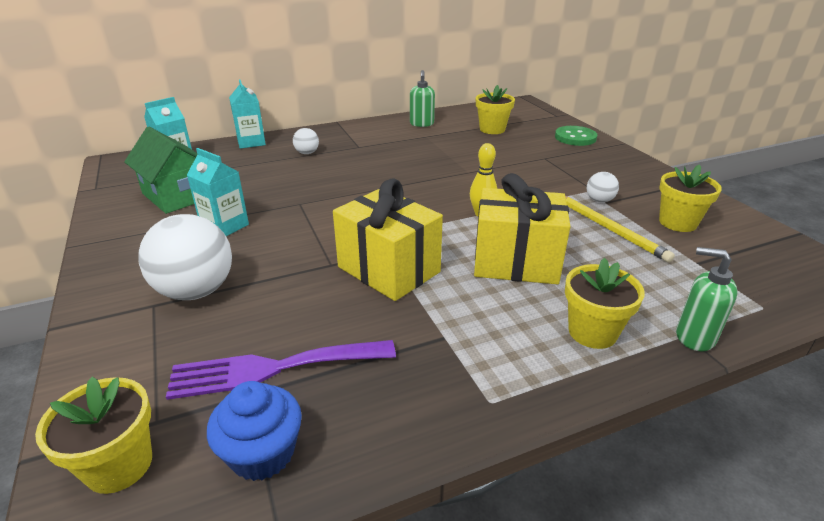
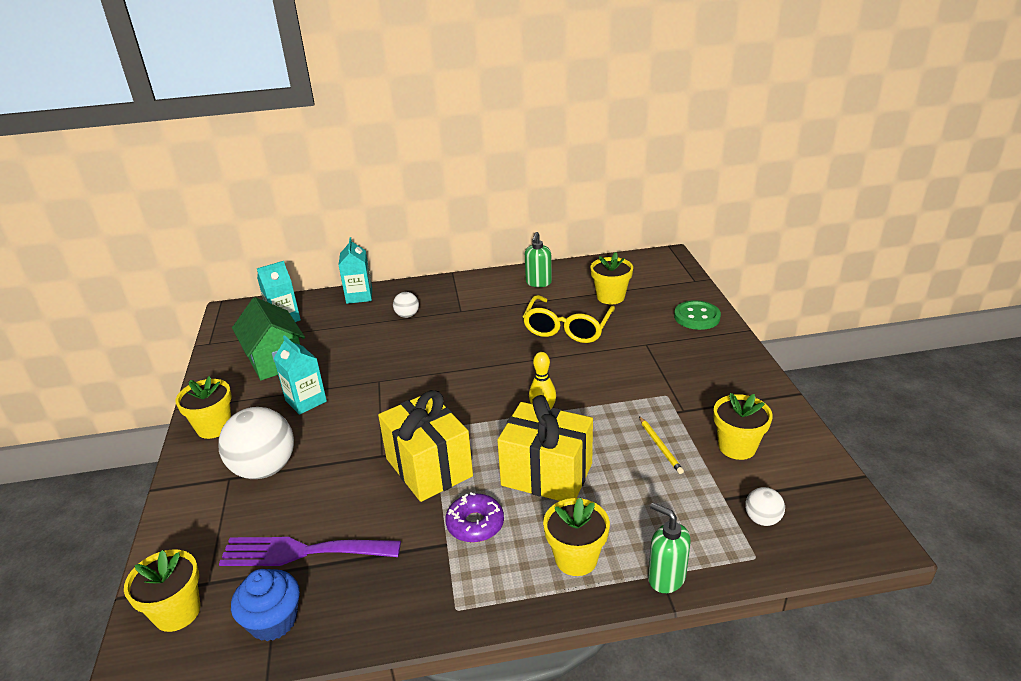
camera: 15 degrees right, 0 degrees up
(121, 259) = (214, 427): none -> yellow flower pot
(466, 314) = (475, 524): none -> purple donut
(467, 152) = (567, 328): none -> yellow glasses
(599, 200) = (671, 409): white ball -> white ball (762, 519)
(609, 229) = (660, 446): yellow pencil -> yellow pencil, size x0.59

